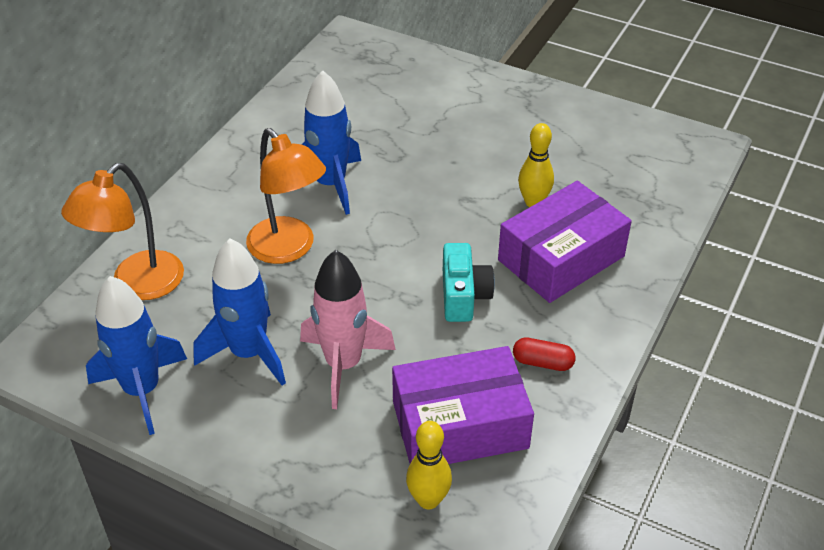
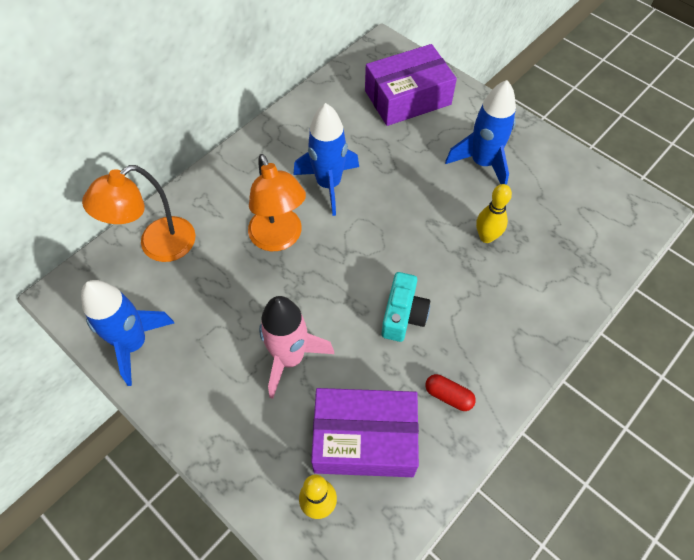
camera: 15 degrees right, 15 degrees up
(248, 353) = (221, 329): blue rocket -> blue rocket (482, 163)
(561, 258) = (493, 297): purple box -> purple box (407, 97)

